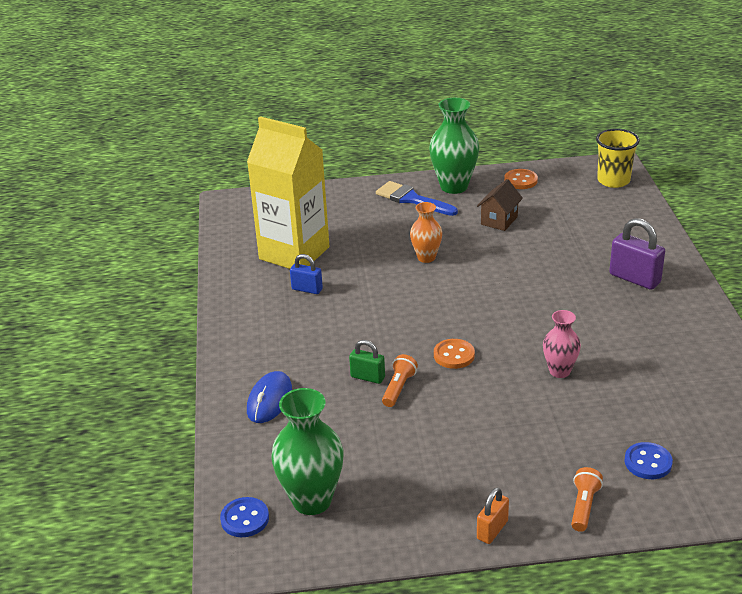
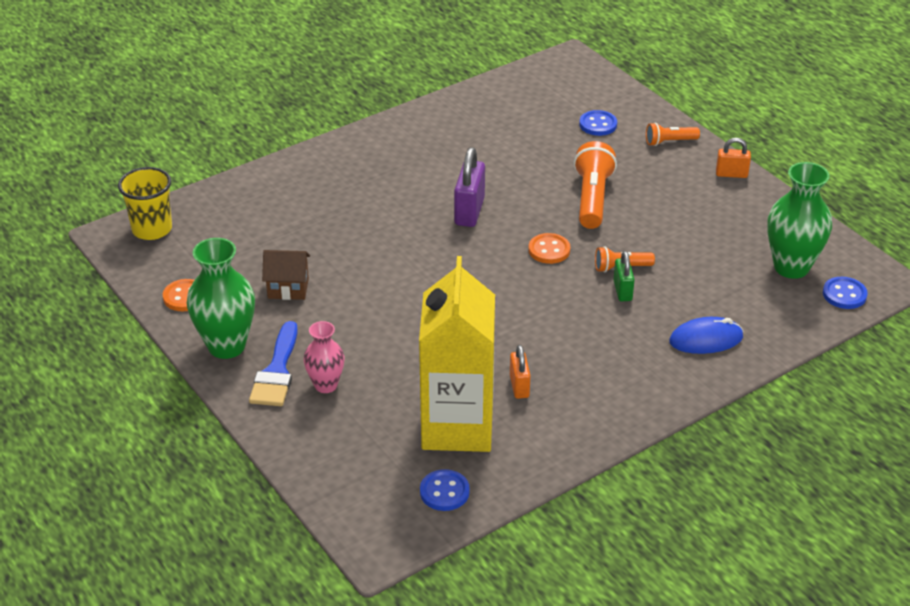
camera: 120 degrees left, 5 degrees up
(244, 233) = (444, 492): none -> blue button
(307, 289) = (519, 386): blue padlock -> orange padlock
(426, 257) = (398, 318): orange vase -> none
(513, 408) = (592, 198): none -> orange flashlight
(559, 371) = (523, 187): pink vase -> pink vase (326, 385)
(634, 278) = (348, 177): purple padlock -> purple padlock (469, 211)

